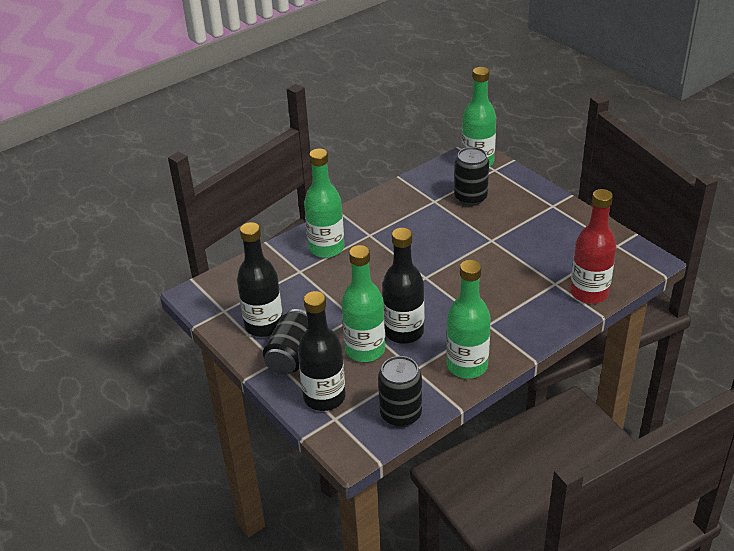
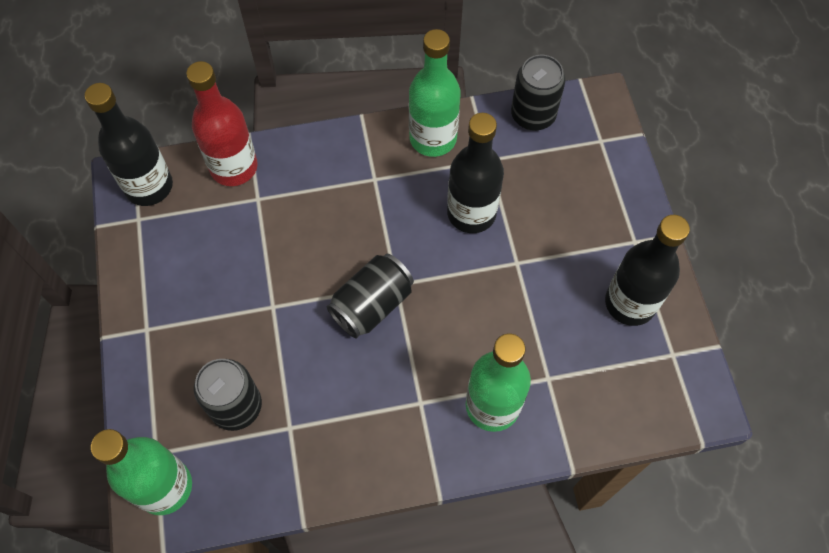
camera: 155 degrees left, 25 degrees up
(292, 355) = (614, 240): black can -> black can (372, 305)
(324, 397) = (600, 169): black bottle -> black bottle (149, 186)
(365, 350) = (528, 209): green bottle -> none

